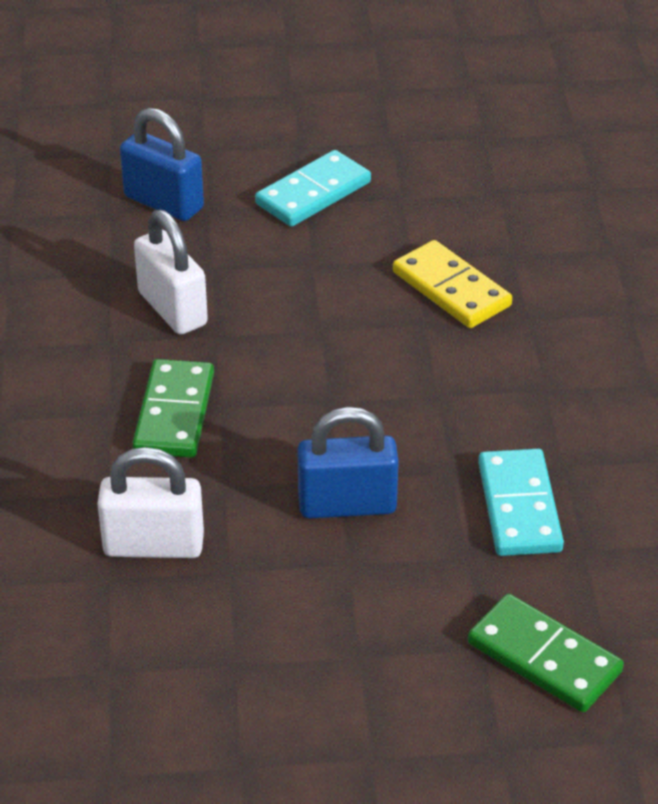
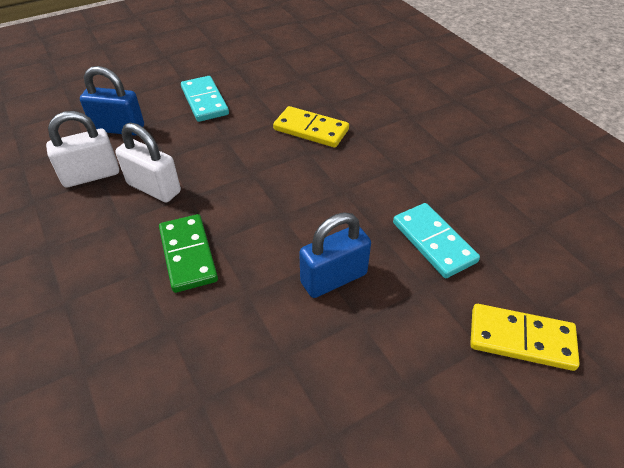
camera: 25 degrees left, 5 degrees up
(153, 545) = (221, 359): white padlock -> white padlock (91, 175)
(313, 193) = (205, 101): turquoise domino -> turquoise domino turned 45 degrees counterclockwise
(544, 657) = (521, 339): green domino -> yellow domino

